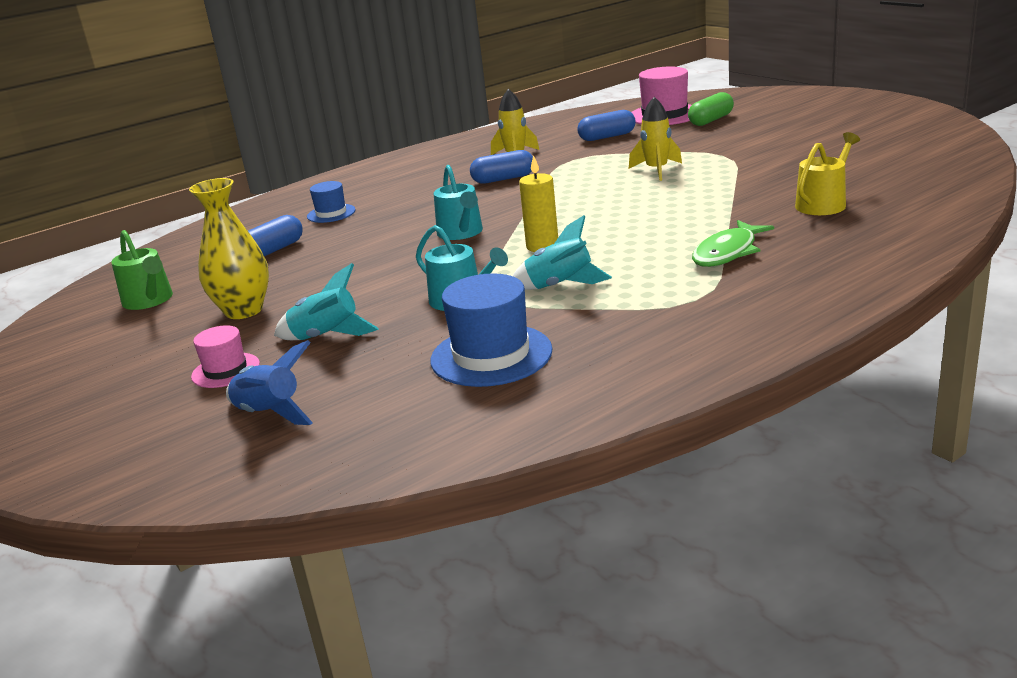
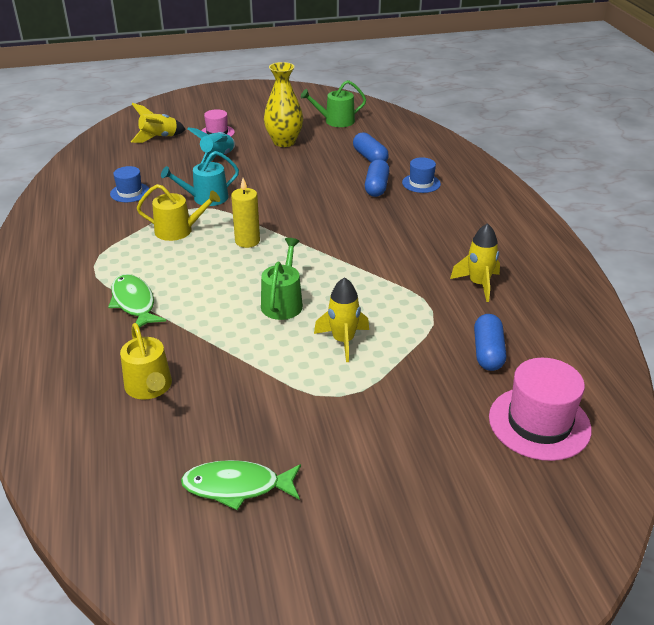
camera: 110 degrees right, 10 degrees up
(270, 414) = (159, 138): blue rocket -> yellow rocket
(461, 233) = (314, 220): turquoise watering can -> none
(491, 355) = (130, 192): blue hat -> blue hat, size x0.57
(503, 179) = (416, 262): blue capsule -> blue capsule (376, 187)
(560, 286) = (178, 230): turquoise rocket -> yellow watering can
(633, 201) = (283, 303): none -> green watering can
(711, 120) = (477, 446): green capsule -> none
(858, 152) = (237, 486): none -> green fish

